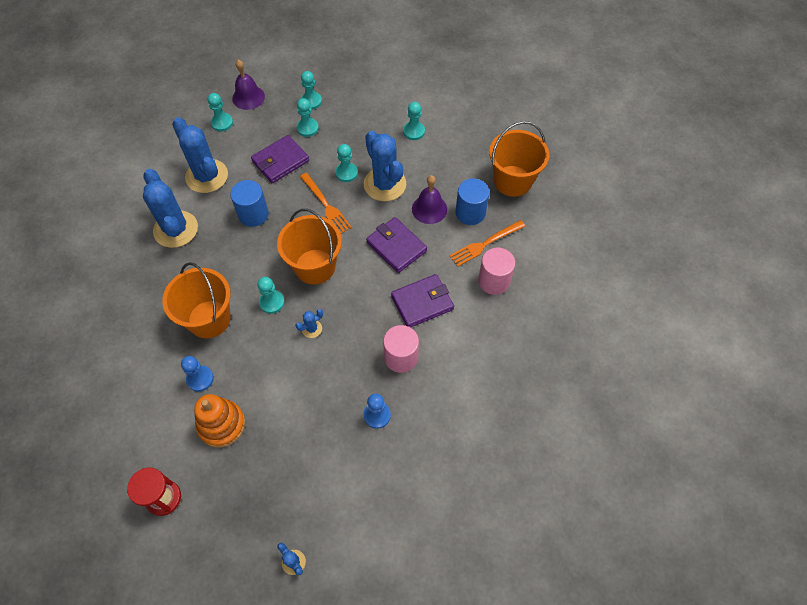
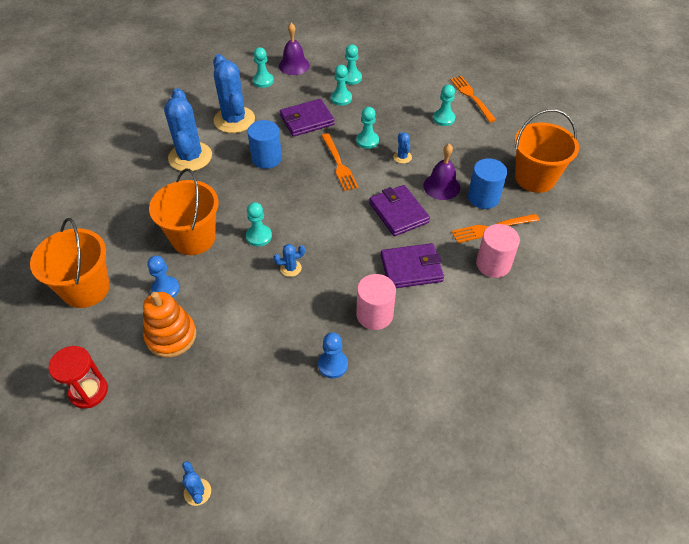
camera: 15 degrees right, 10 degrees down
(315, 266) = (311, 214): orange bucket -> orange bucket (86, 289)
(385, 184) = (402, 157): blue cactus -> blue cactus, size x0.43
(434, 100) = (471, 97): none -> orange fork

